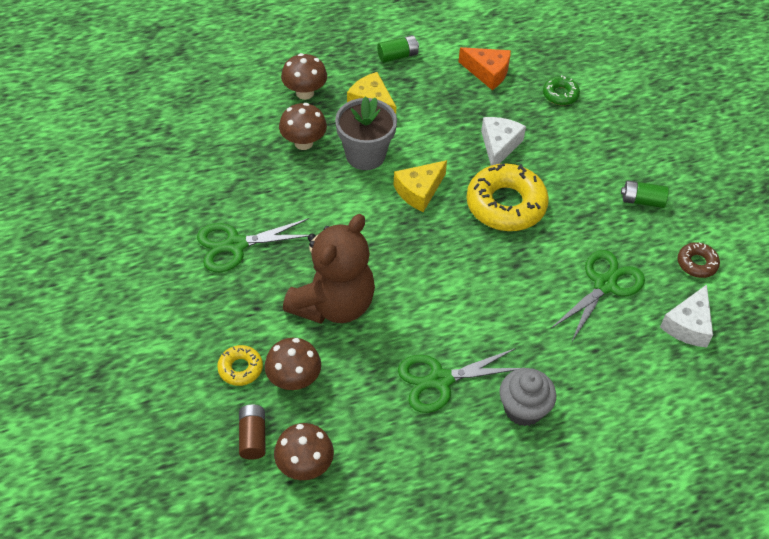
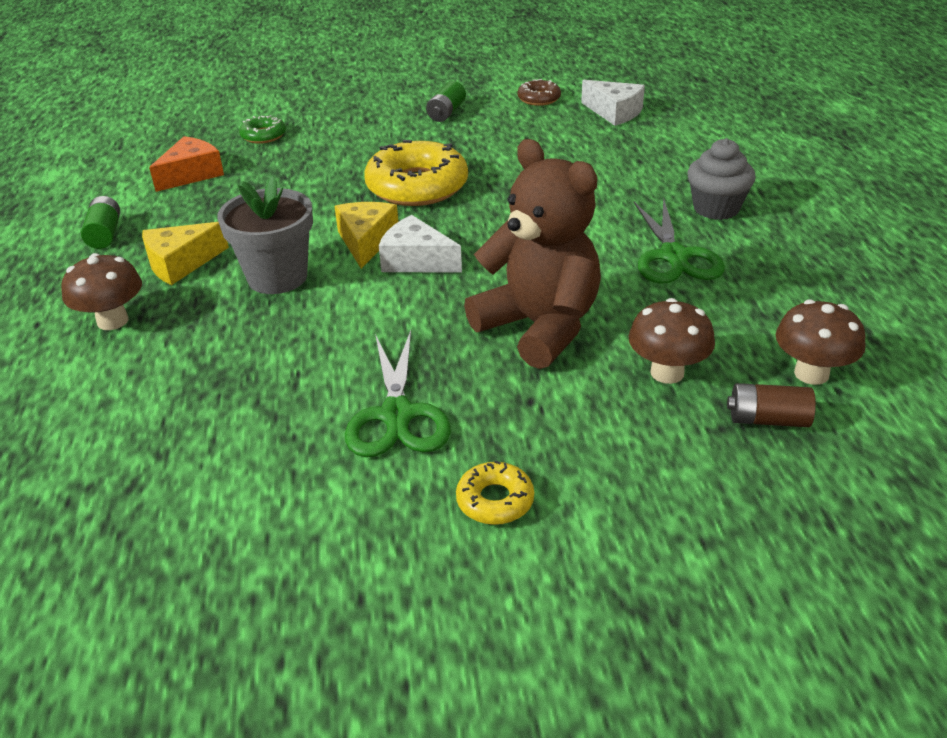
camera: 75 degrees left, 15 degrees down
(240, 368) = (643, 425): yellow donut -> yellow donut (495, 500)
(303, 143) = (218, 330): brown mushroom -> none
(419, 191) = (366, 241): yellow cheese -> yellow cheese turned 150 degrees counterclockwise
(499, 146) = (320, 180): white cheese -> white cheese (416, 260)
(604, 285) = (554, 145): green scissors -> none

